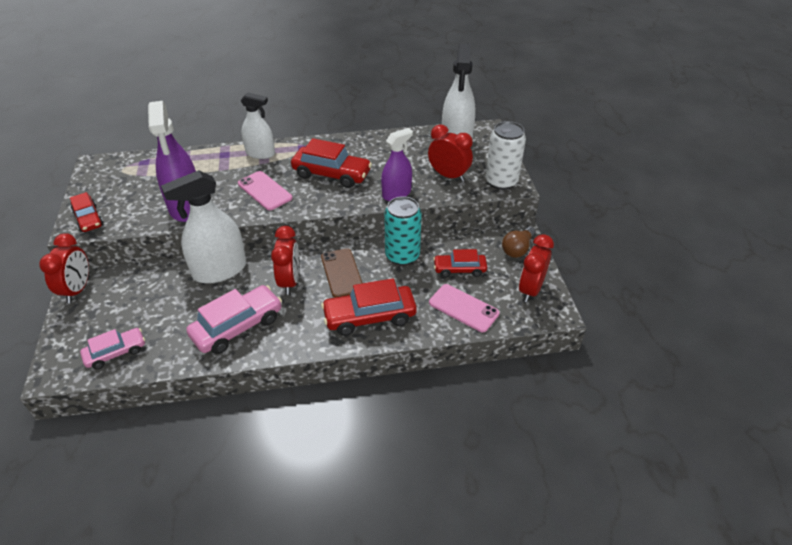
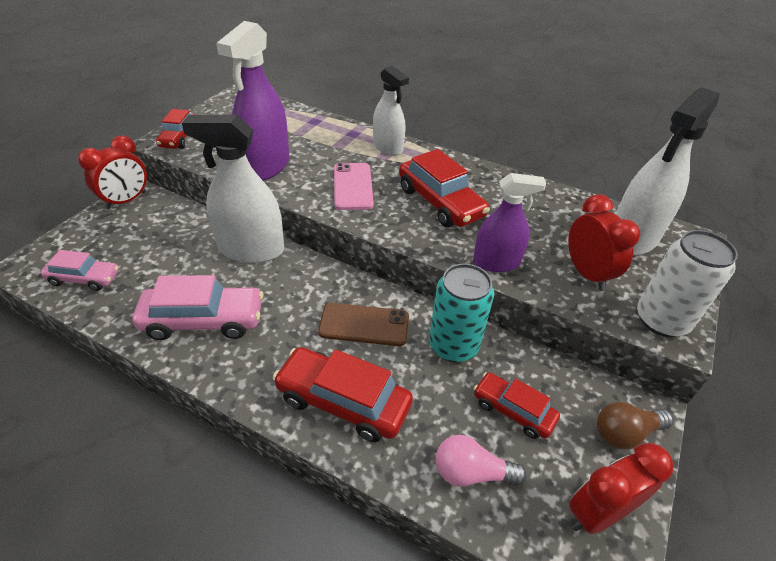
camera: 35 degrees right, 0 degrees up
(290, 281) = (302, 301): red clock -> none
(342, 273) = (364, 325): brown phone -> brown phone turned 75 degrees clockwise
(463, 308) = (471, 473): pink phone -> pink light bulb

